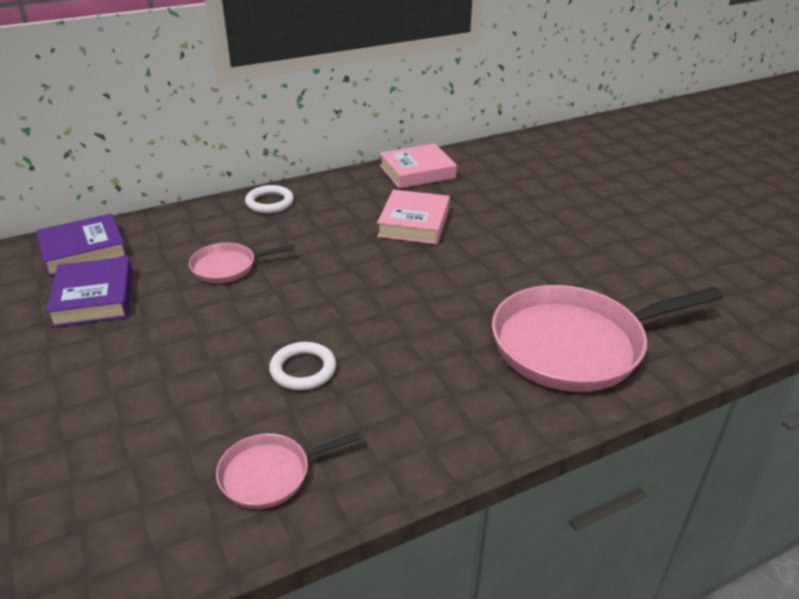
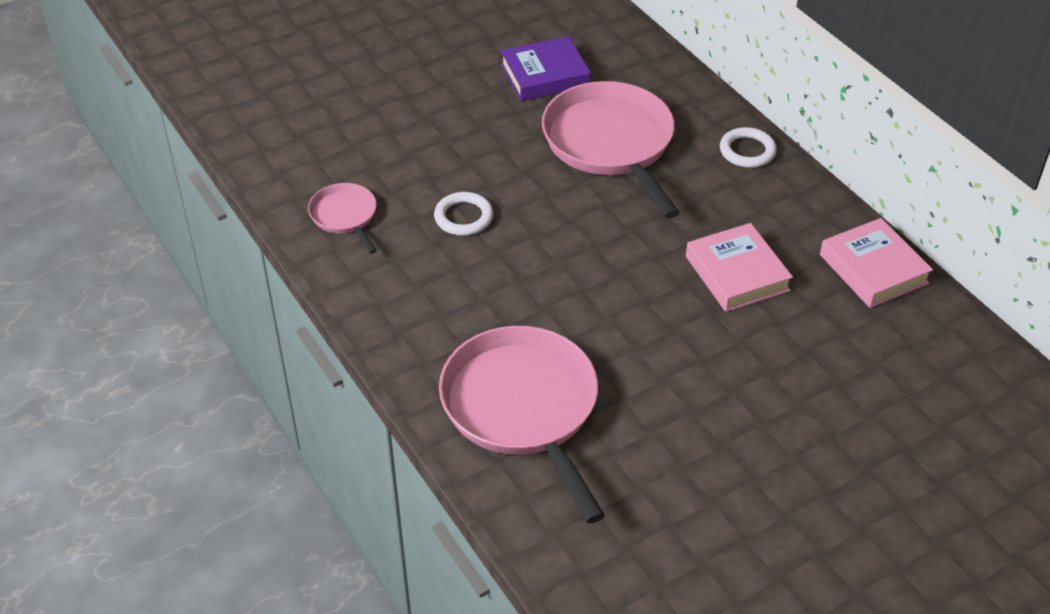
camera: 85 degrees right, 10 degrees up
(83, 251) = (617, 48): purple book -> none
(227, 267) = (610, 144): pink pan -> pink pan, size x2.05
(414, 223) = (737, 273): pink book -> pink book turned 60 degrees clockwise

